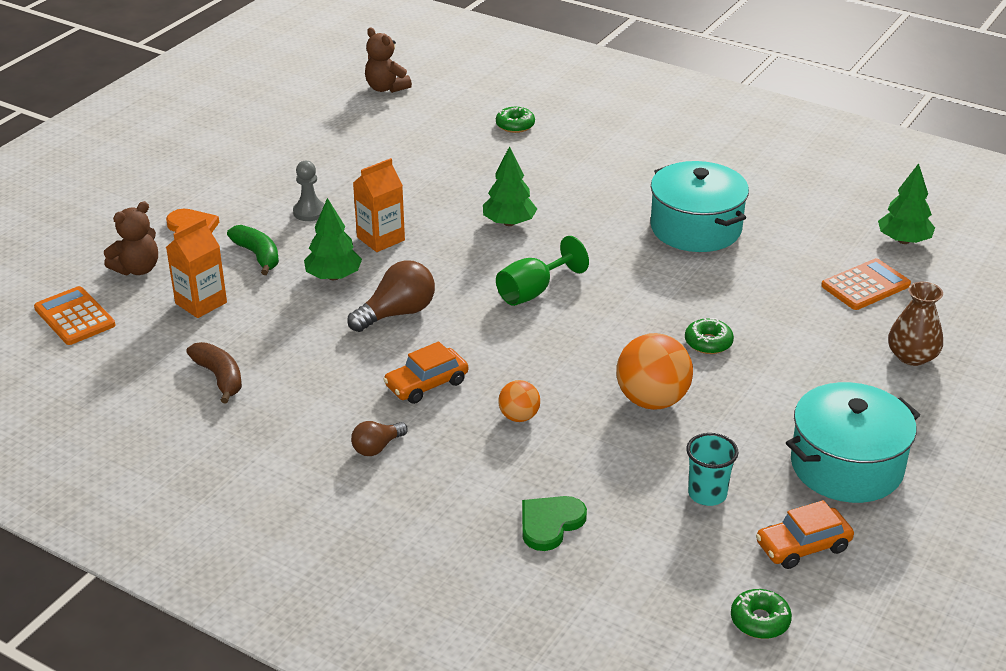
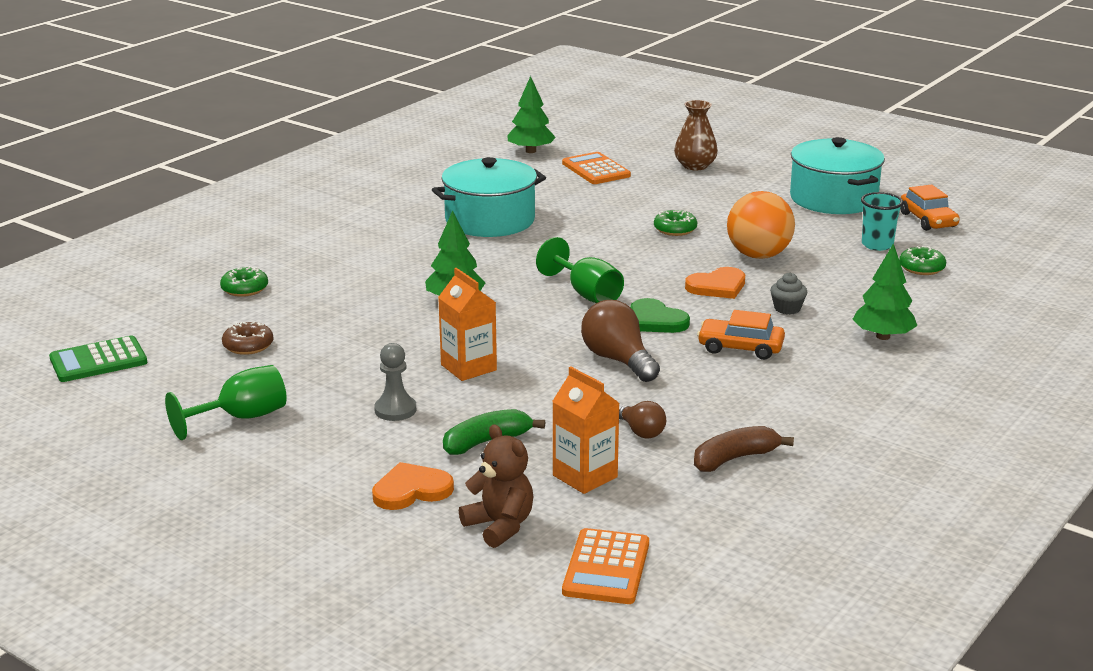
camera: 85 degrees left, 10 degrees down
(74, 317) = (606, 568): orange calculator -> orange calculator turned 45 degrees counterclockwise
(300, 152) = (241, 418): none -> green goblet
(333, 276) = (541, 394): green tree -> green tree (883, 336)
(377, 447) = (842, 372): brown light bulb -> brown light bulb (640, 431)
(386, 88) = (98, 361): brown teddy bear -> green calculator
(413, 140) = (248, 346): none -> brown donut
(426, 384) = (740, 348): orange car -> orange car turned 135 degrees clockwise
(519, 417) = (787, 308): orange ball -> grey cupcake
(550, 523) = (928, 302): green heart -> green heart (656, 320)
(565, 371) = (717, 286): none -> orange heart
(760, 620) = (1011, 239): green donut -> green donut (921, 268)

